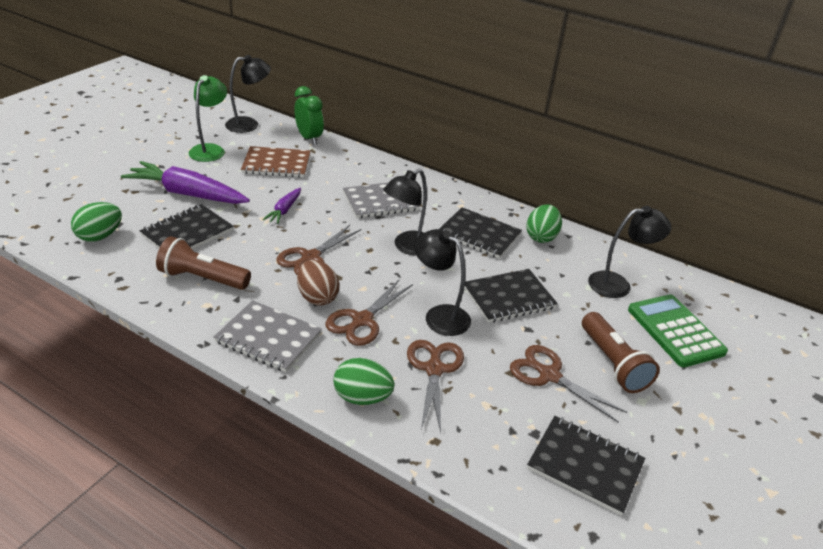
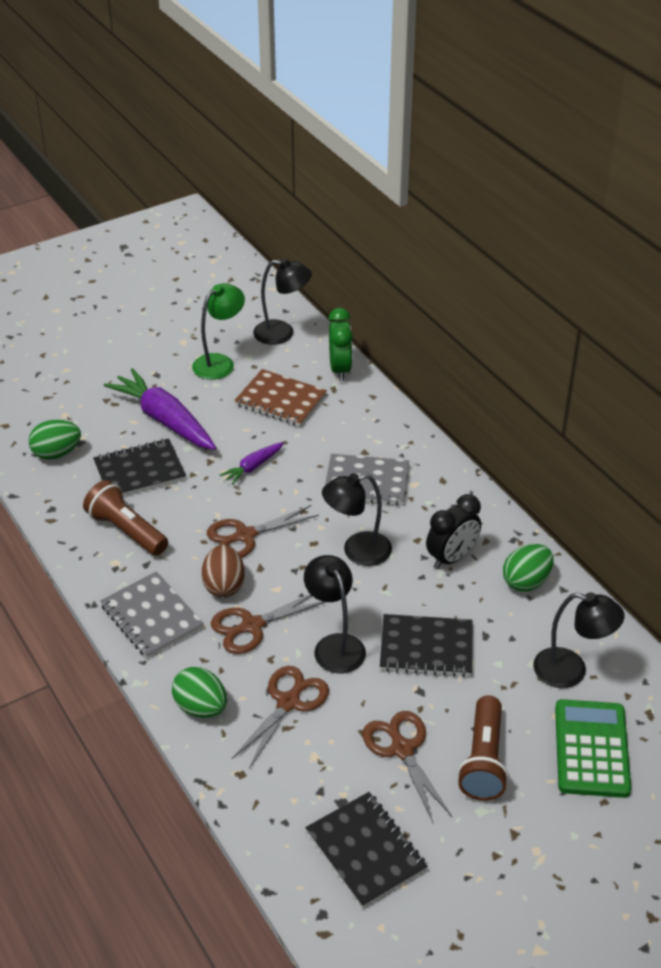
camera: 30 degrees right, 5 degrees up
(479, 235) = (451, 558): black notebook -> black clock

